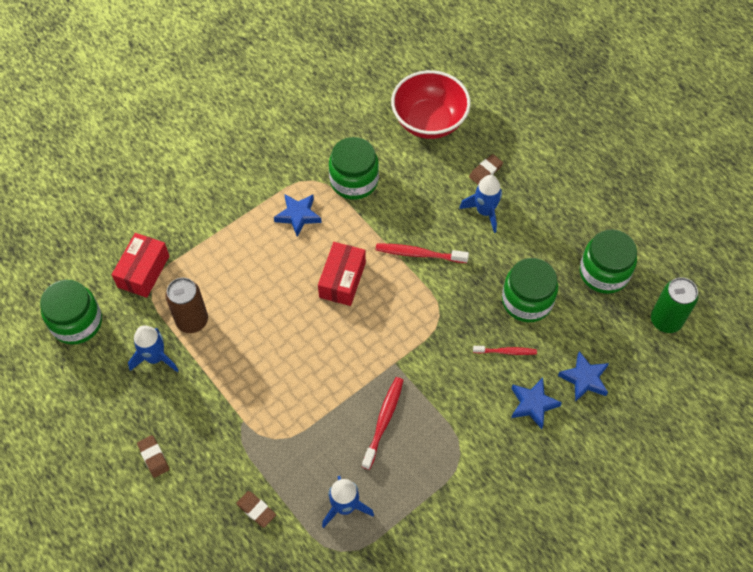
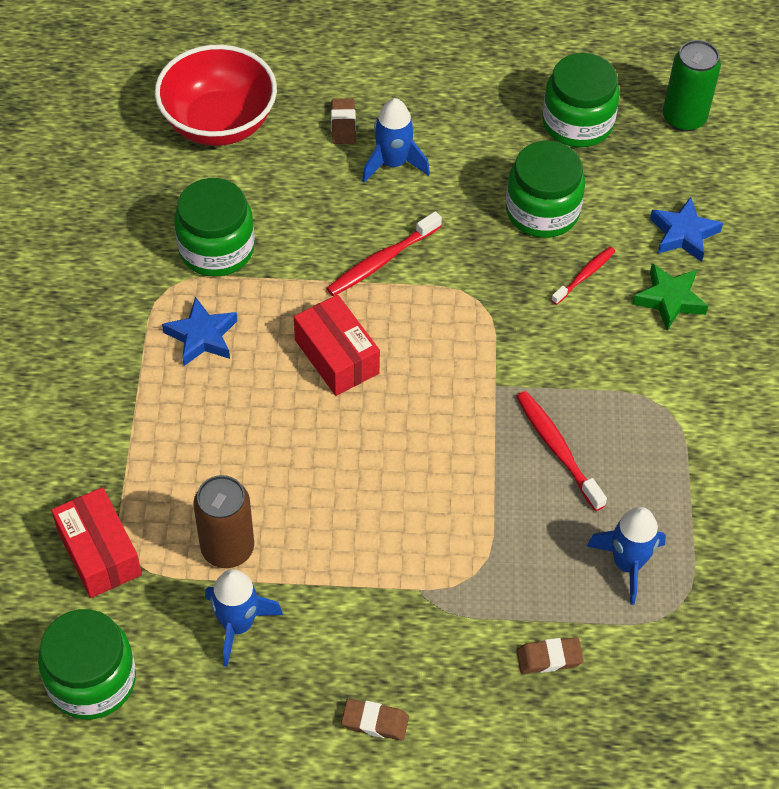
camera: 50 degrees left, 5 degrees down
(533, 404) = (669, 299): blue star -> green star

